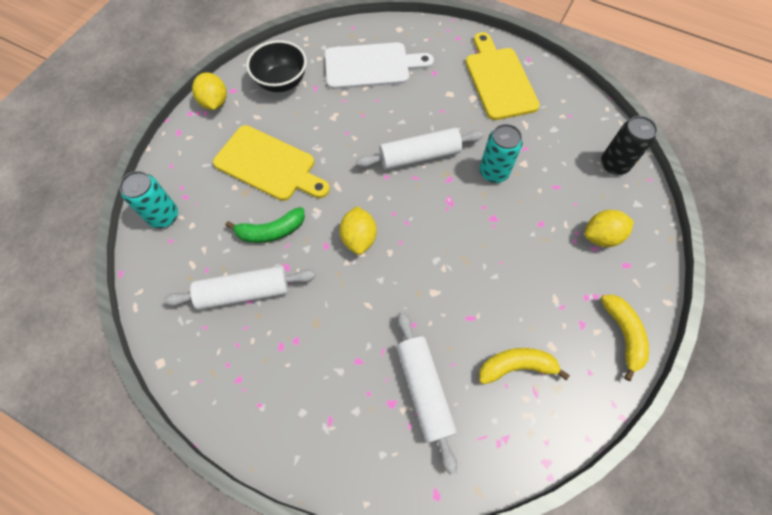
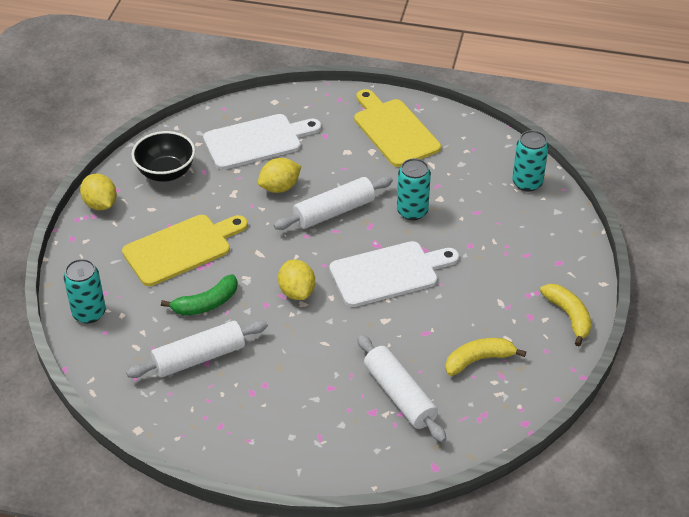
camera: 15 degrees left, 20 degrees down
(269, 165) = (181, 248): yellow cutting board -> yellow cutting board turned 45 degrees counterclockwise
(452, 238) = (388, 273): none -> white cutting board
(601, 236) = (530, 244): yellow lemon -> yellow lemon (280, 187)
(614, 164) = (527, 183): black can -> turquoise can

